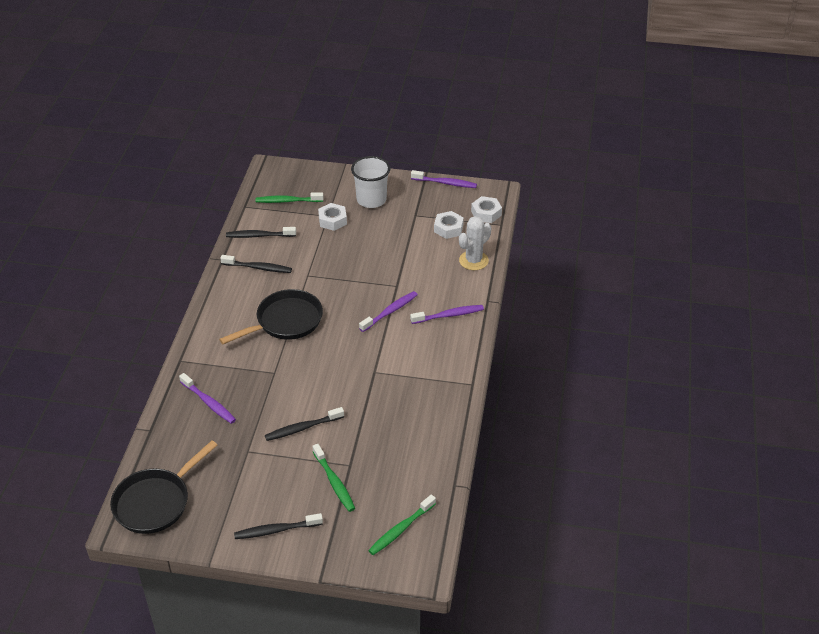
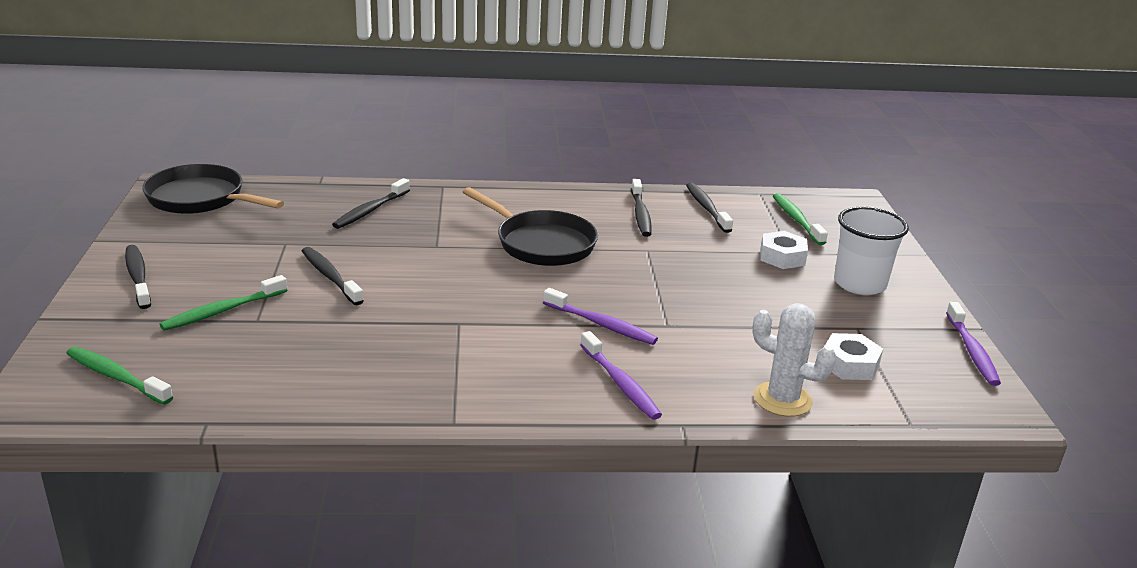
camera: 75 degrees right, 15 degrees down
(209, 402) = (371, 210): purple toothbrush -> black toothbrush
(486, 213) = (928, 404): white nut -> none

